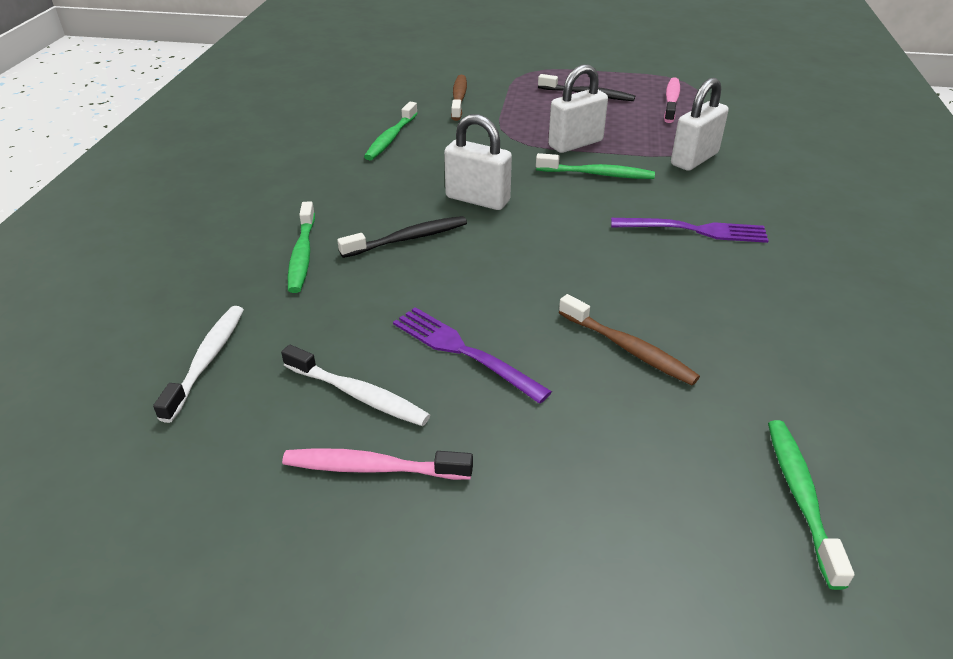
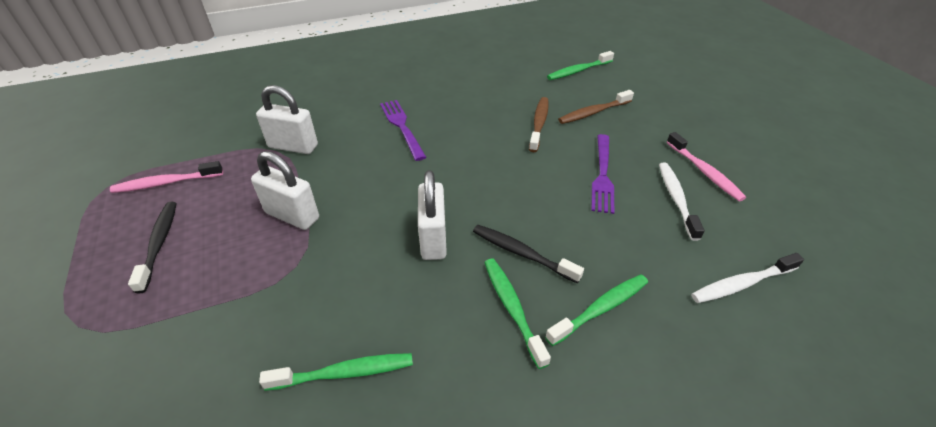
camera: 120 degrees left, 5 degrees up
(459, 98) = (193, 361): brown toothbrush -> brown toothbrush (593, 112)
(597, 174) = (347, 186): green toothbrush -> green toothbrush (512, 308)

